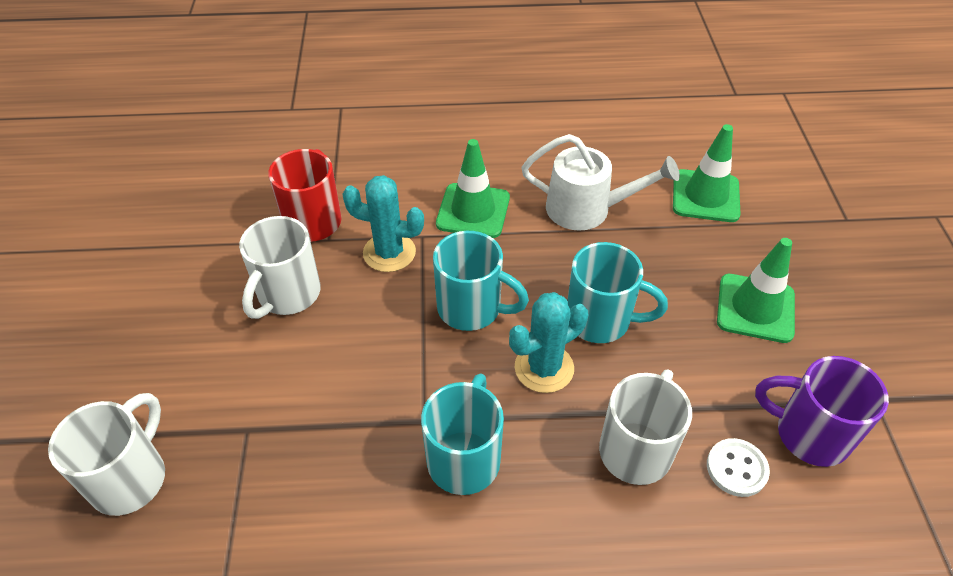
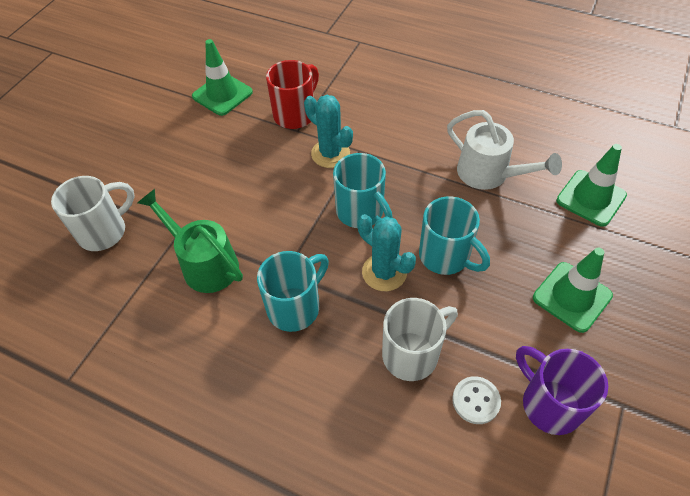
camera: 30 degrees right, 5 degrees up
(287, 295) = (251, 157): white mug -> none
(308, 457) = (204, 263): none -> green watering can
(473, 211) = (405, 145): green traffic cone -> green traffic cone (222, 94)
(544, 368) = (384, 272): turquoise cactus -> turquoise cactus turned 45 degrees clockwise

